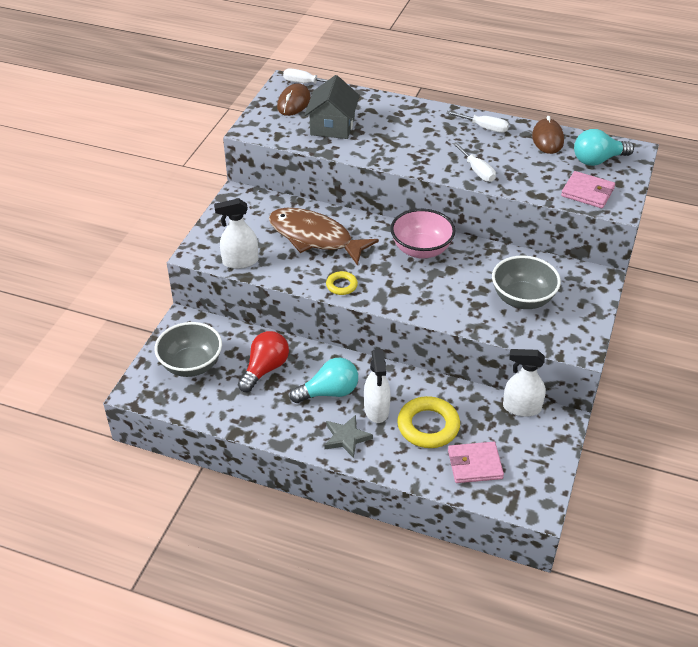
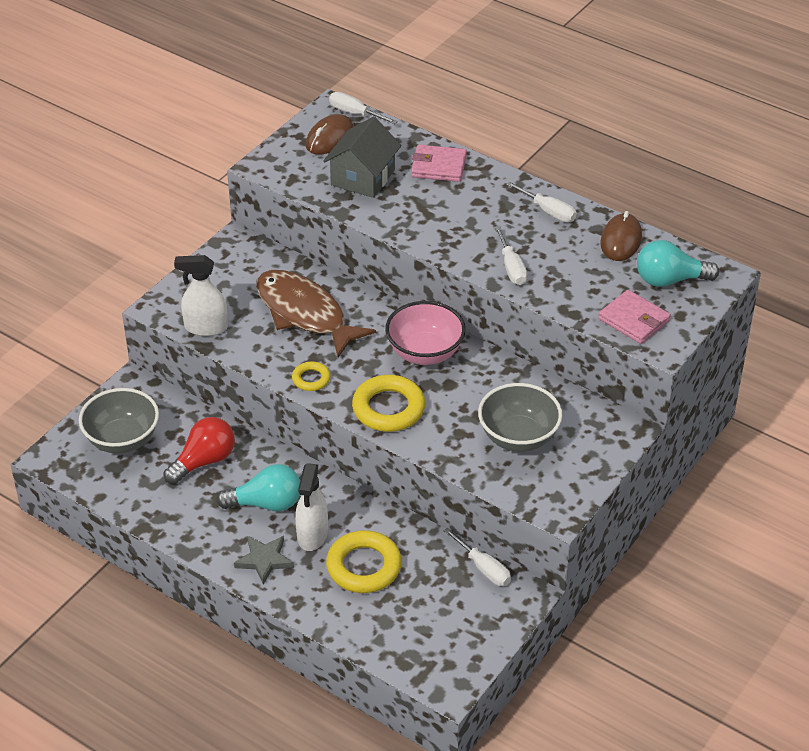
camera: 15 degrees right, 0 degrees up
(412, 296) = (388, 408): none -> yellow ring
(475, 464) = (398, 622): pink wallet -> pink wallet (438, 166)
(521, 408) = (483, 568): white spray bottle -> white screwdriver

